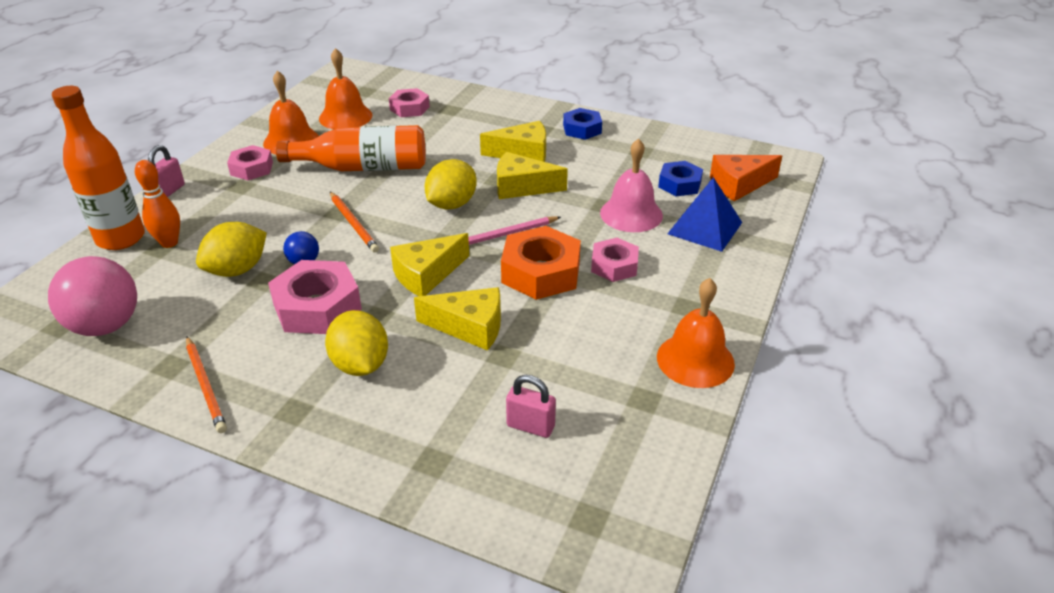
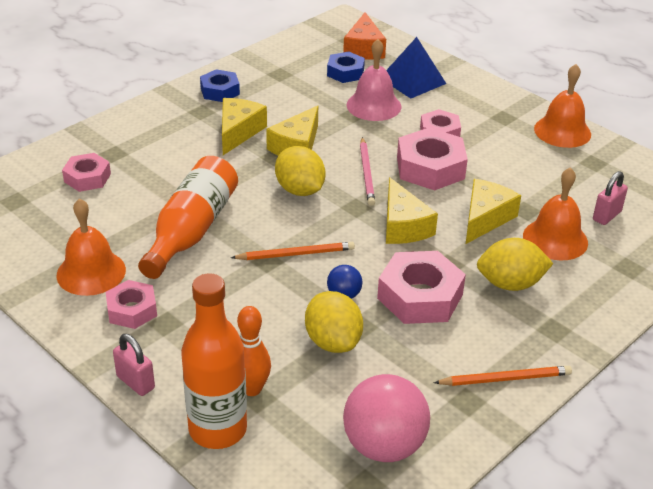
camera: 70 degrees left, 0 degrees up
(345, 117) = (67, 224): orange bell -> orange bell (555, 239)
(541, 272) = (430, 168): orange nut -> pink nut

